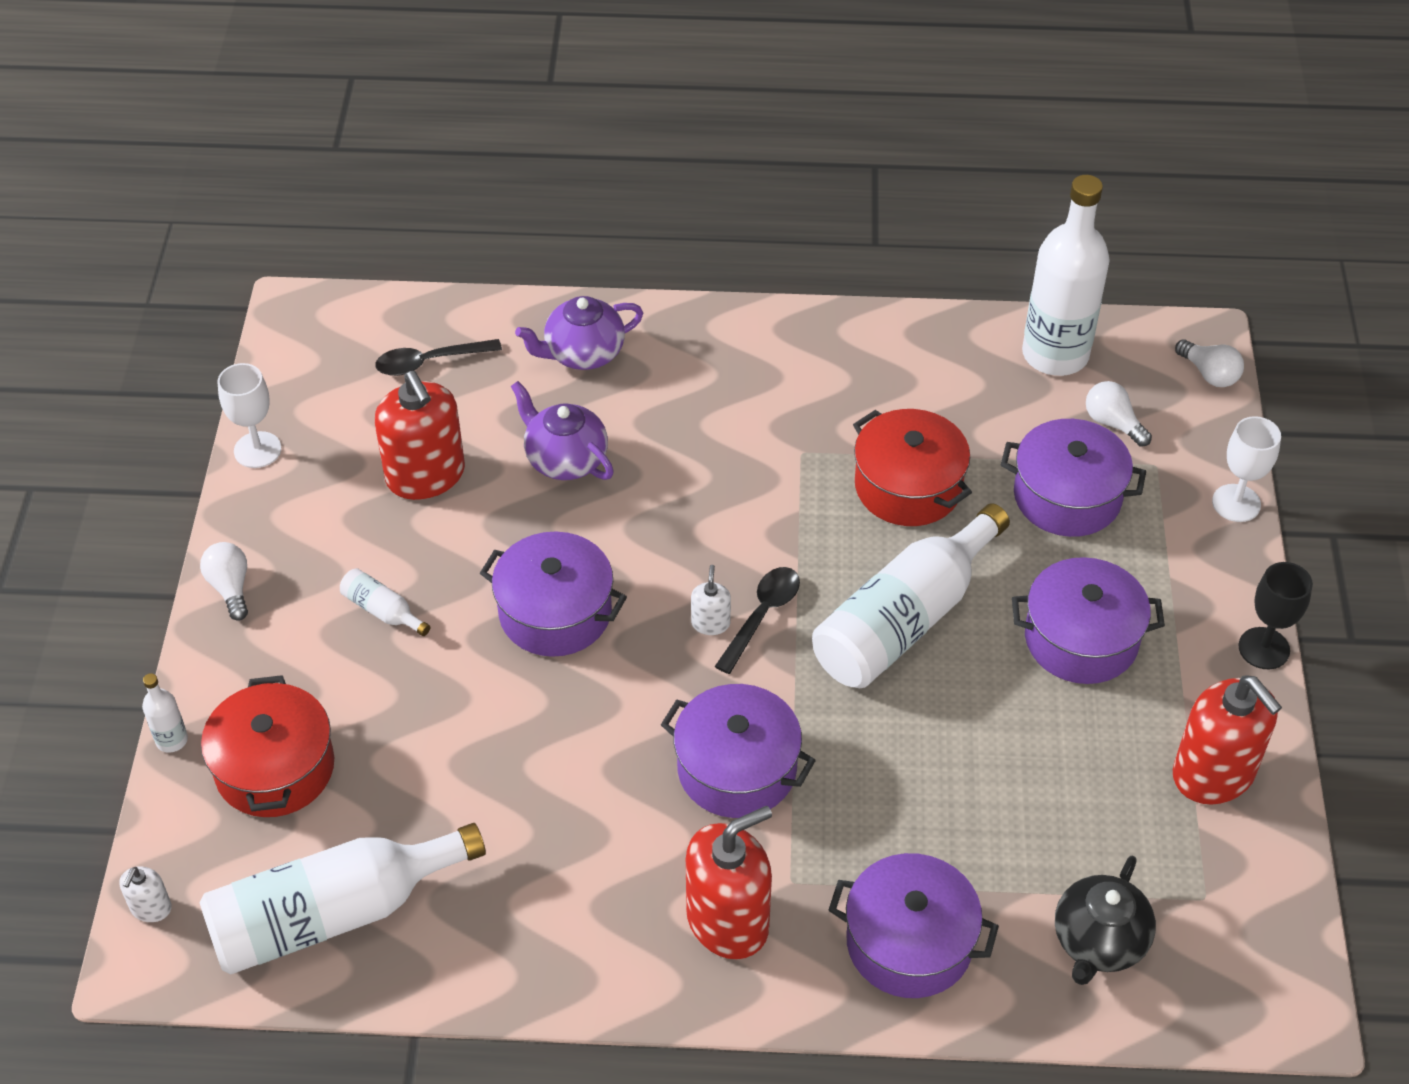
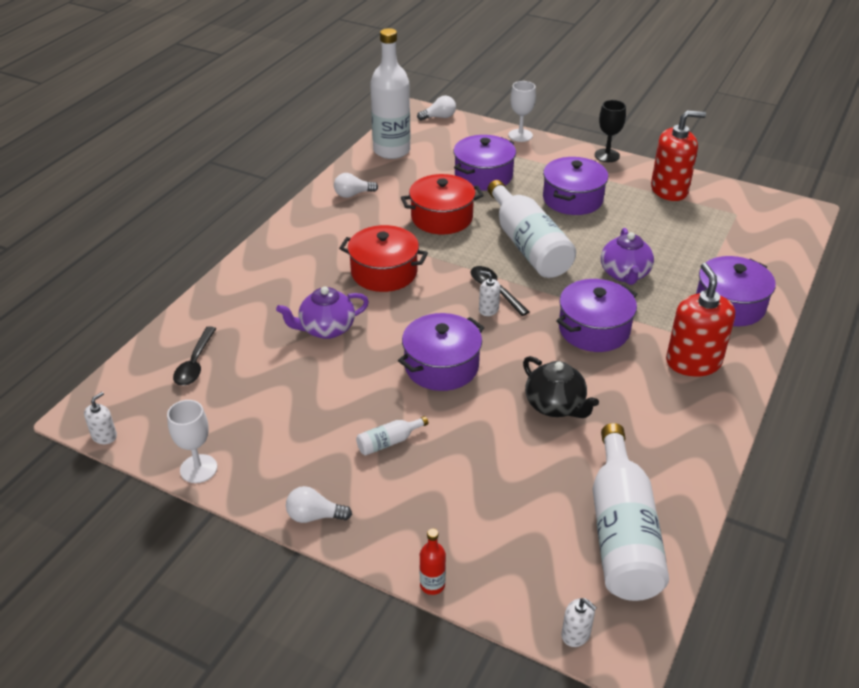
camera: 65 degrees left, 10 degrees down
(172, 740) = (432, 585): white bottle -> red bottle
(270, 344) = (104, 436): none -> white soap dispenser
(275, 768) = (488, 532): red pot -> red pot (384, 272)
(425, 475) = (290, 391): red soap dispenser -> none
(583, 353) = (248, 298): purple teapot -> purple teapot (624, 274)
(1098, 942) = (749, 249): black teapot -> black teapot (555, 406)
(1113, 423) = (448, 150): white light bulb -> white light bulb (353, 194)

